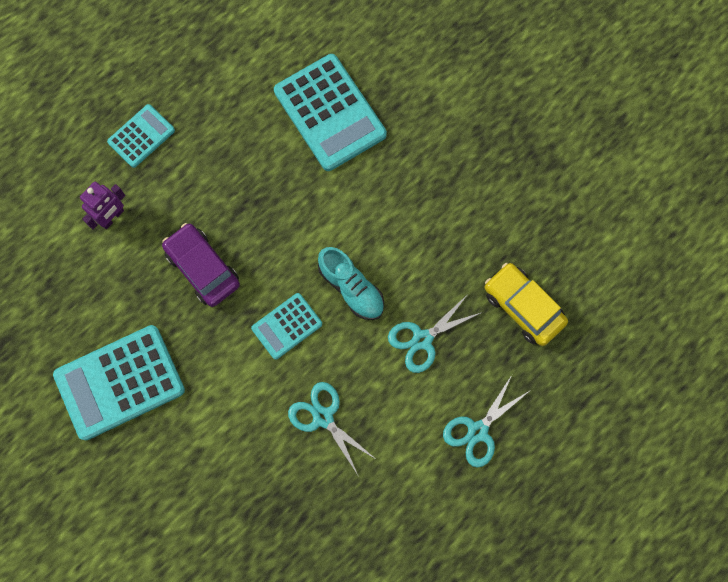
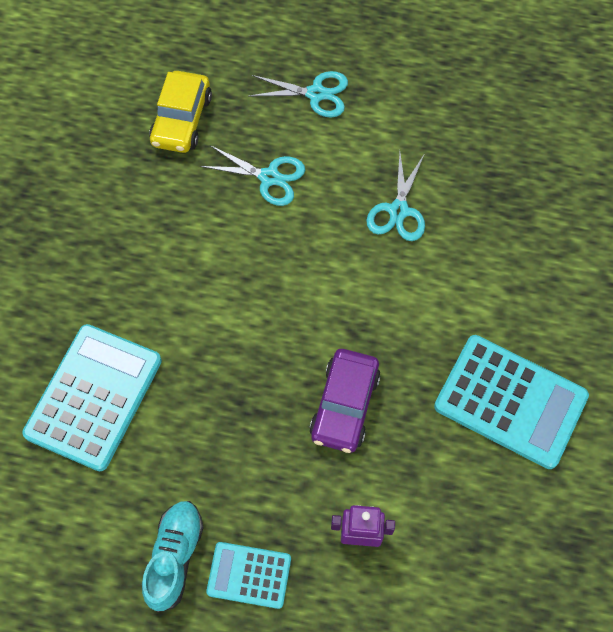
camera: 125 degrees left, 10 degrees down
(287, 326) = (342, 292): turquoise calculator -> none
(351, 288) = (265, 261): turquoise shoe -> turquoise shoe (175, 557)

